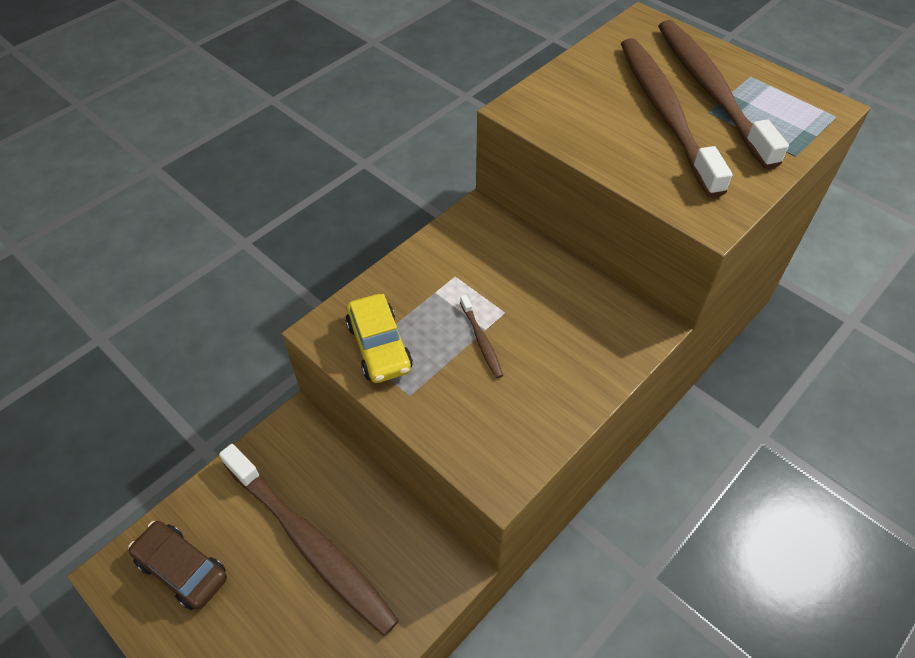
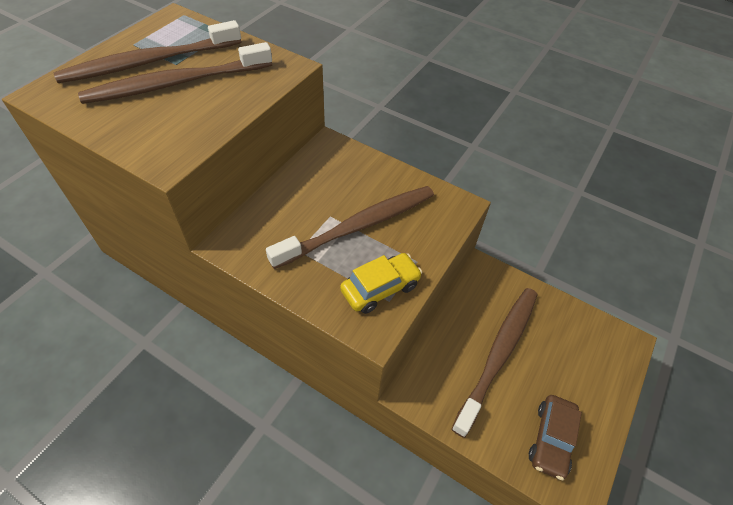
camera: 105 degrees left, 0 degrees up
(481, 341) = (359, 226): brown toothbrush -> brown toothbrush, size x2.49

